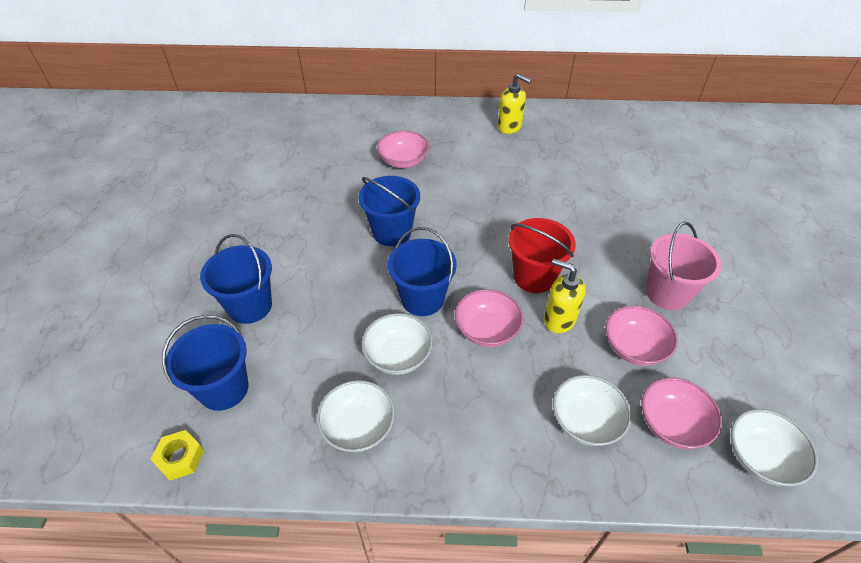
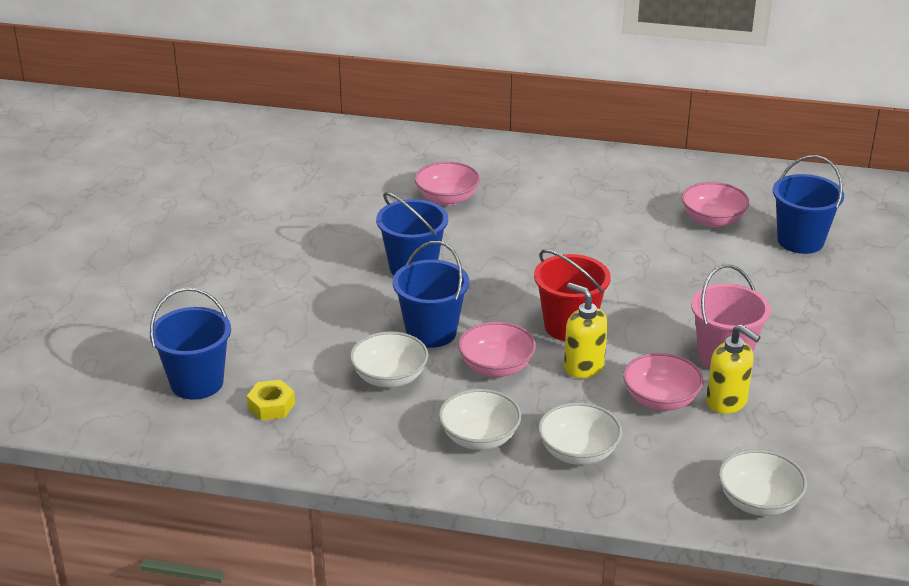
camera: 10 degrees right, 15 degrees down
(180, 458) = (146, 430): yellow nut -> yellow nut (271, 406)
(250, 306) = (235, 318): blue bucket -> blue bucket (800, 241)
(358, 427) = (332, 428): white bowl -> white bowl (479, 438)
(510, 127) = (597, 174): yellow soap dispenser -> yellow soap dispenser (727, 402)
(672, 424) = (673, 465): pink bowl -> pink bowl (713, 220)

